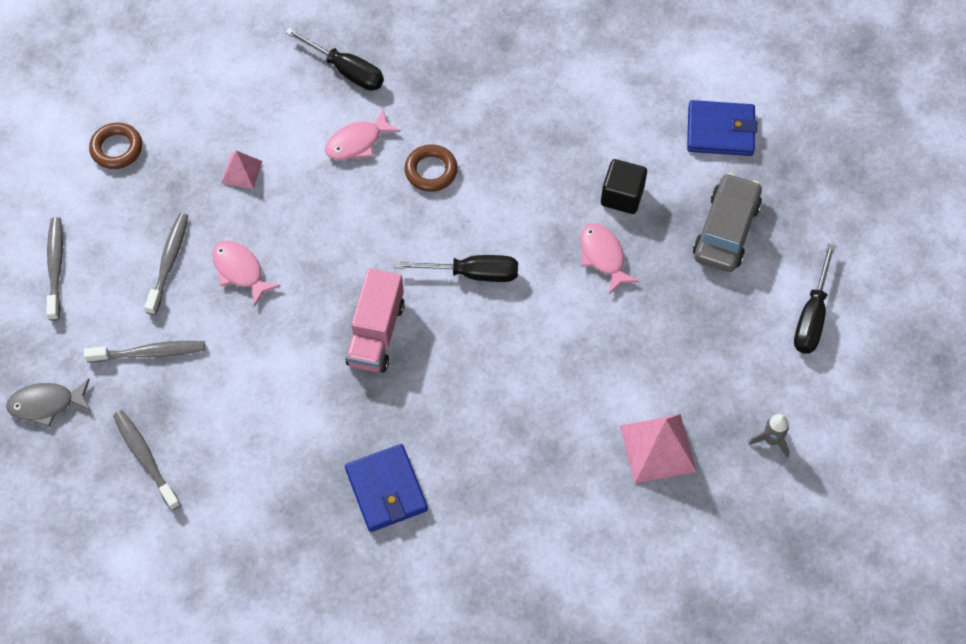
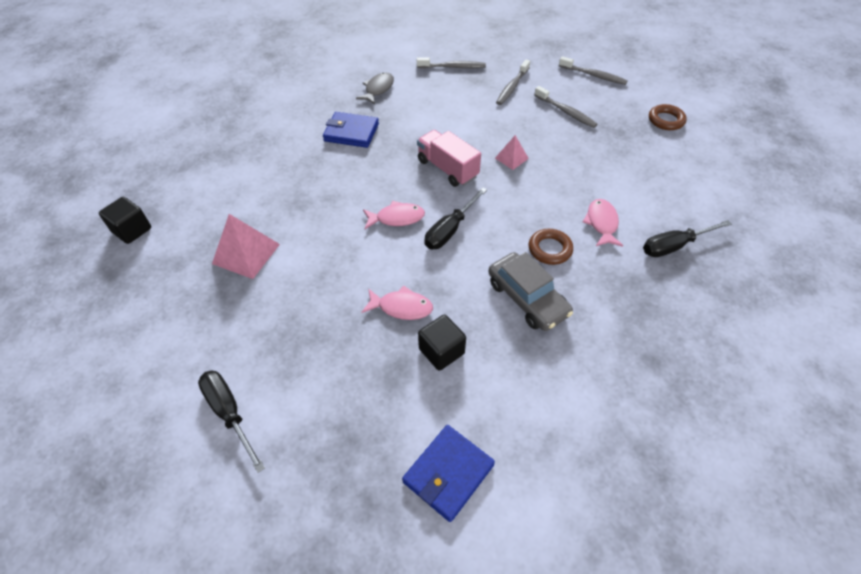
camera: 125 degrees right, 10 degrees down
(46, 404) = (511, 50): grey fish -> grey fish (378, 89)
(240, 271) = (538, 134): pink fish -> pink fish (396, 218)
(241, 172) = (613, 161): pink pyramid -> pink pyramid (511, 158)
(726, 230) = (352, 405): grey car -> grey car (527, 298)
(727, 603) = (132, 230): none -> black cube
(771, 440) = (182, 317): grey rocket -> none

